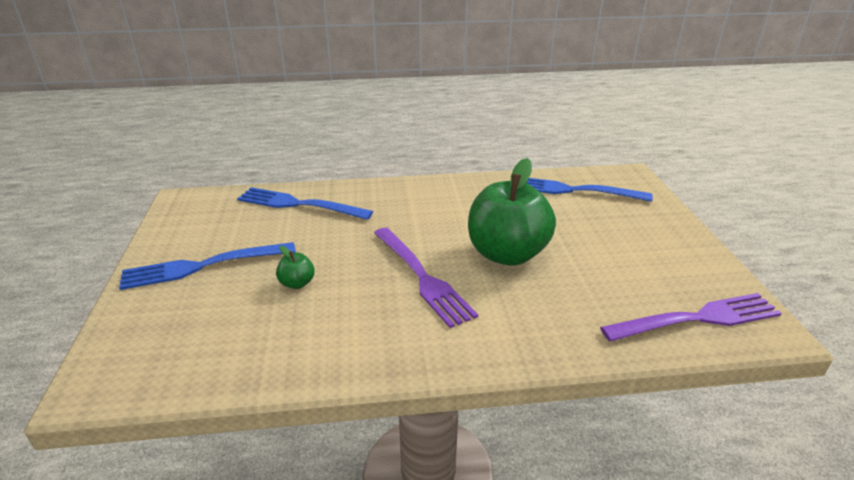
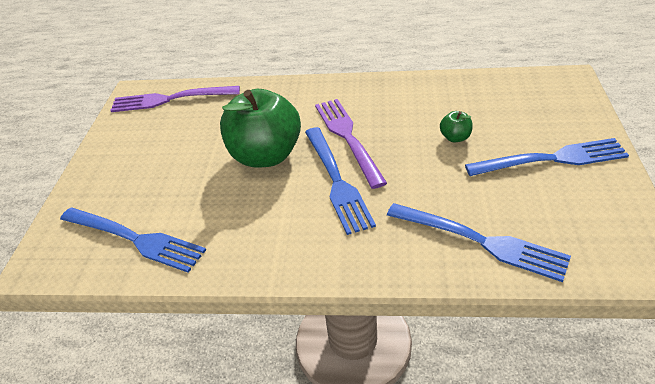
camera: 165 degrees left, 10 degrees up
(423, 236) = (336, 181): none -> blue fork

